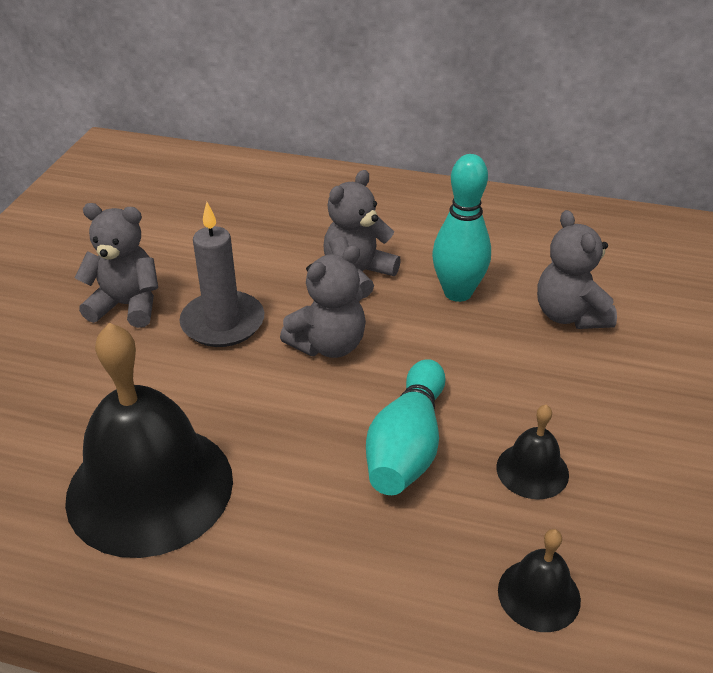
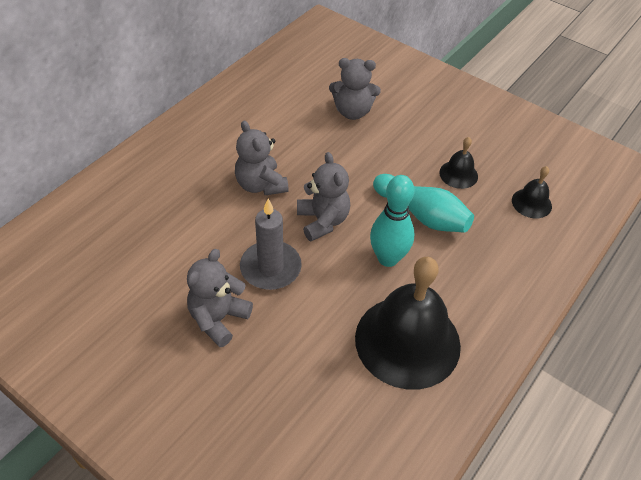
camera: 70 degrees left, 10 degrees up
(457, 293) = (306, 147): turquoise bowling pin -> turquoise bowling pin (388, 258)

